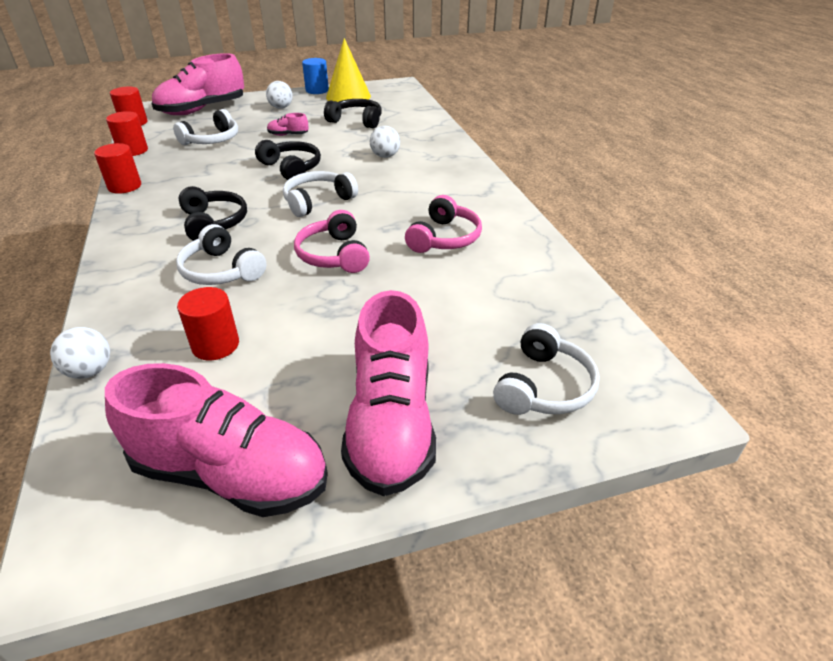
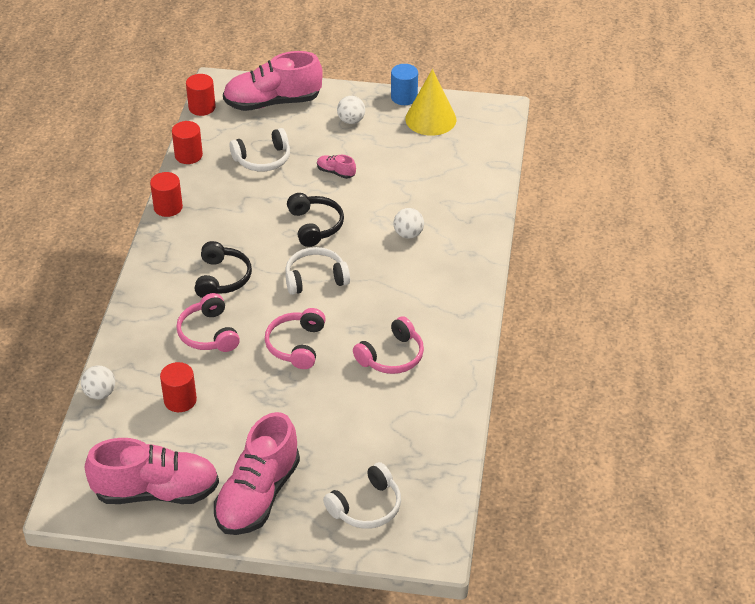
camera: 25 degrees right, 5 degrees up
(221, 271) = (208, 333): white headphones -> pink headphones
(231, 474) = (156, 491): pink shoe -> pink shoe turned 45 degrees counterclockwise
(356, 121) = (414, 168): black headphones -> none

